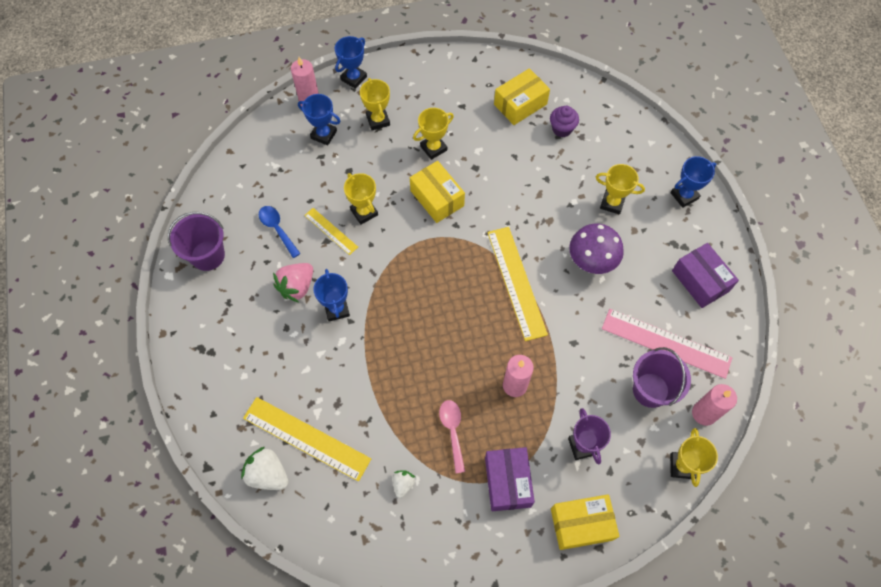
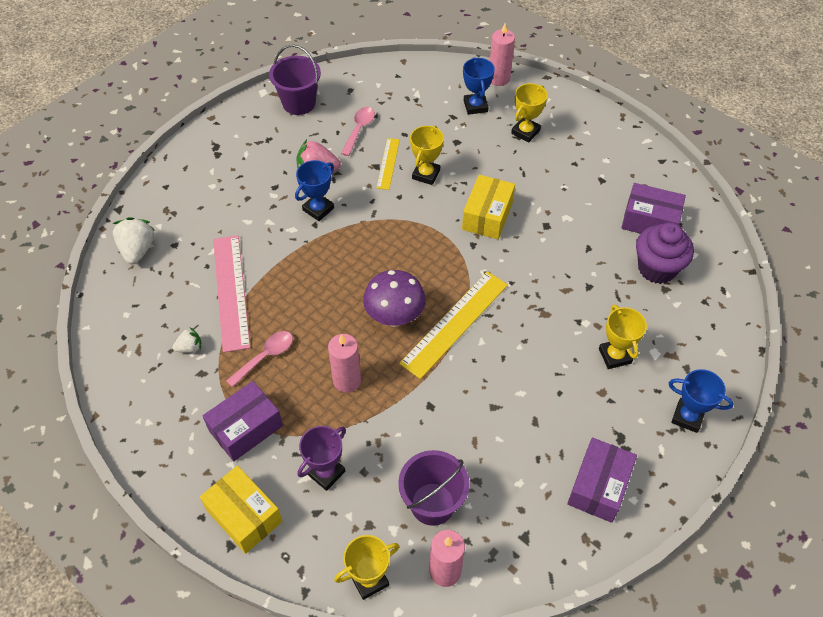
camera: 55 degrees right, 10 degrees down
(277, 229) = (359, 129): blue spoon -> pink spoon
(306, 438) = (186, 257): yellow ruler -> none
(353, 78) = (550, 93): blue trophy -> none
(433, 148) = (536, 185): yellow trophy -> none
(520, 104) = (650, 221): yellow box -> purple box
(562, 129) = (657, 268): purple cupcake -> purple cupcake, size x1.59
(591, 262) = (531, 373): purple mushroom -> purple mushroom (394, 317)
(666, 343) = (497, 490): pink ruler -> pink ruler (231, 291)

